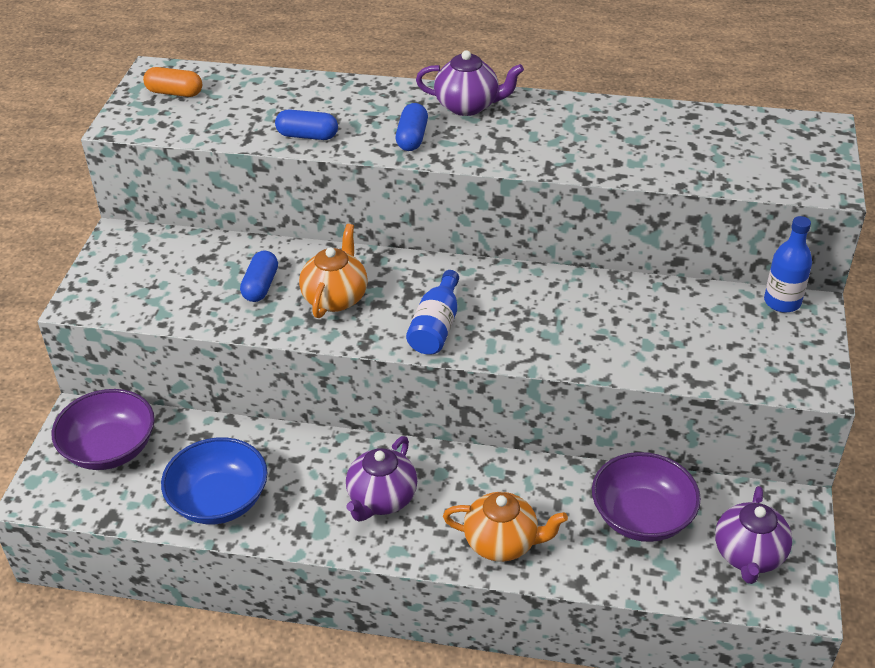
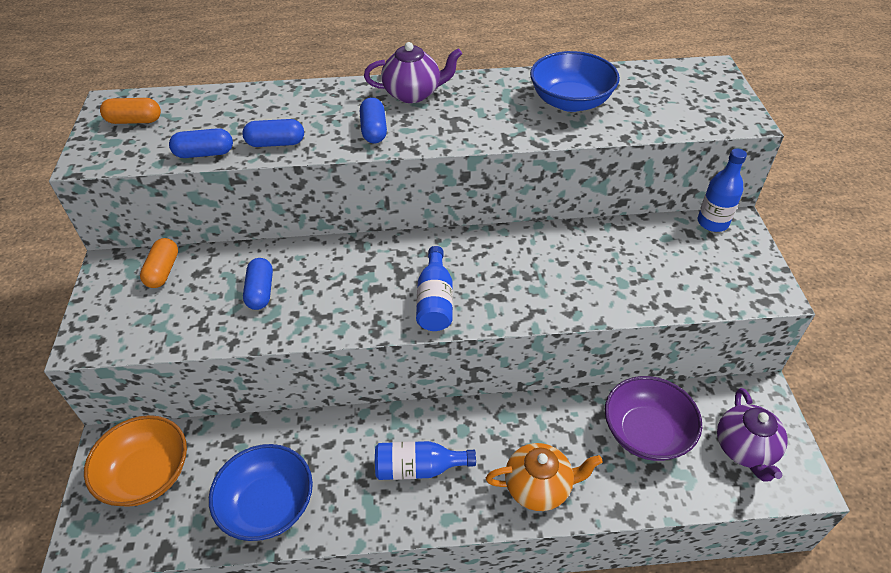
camera: 15 degrees left, 5 degrees up
(110, 449) = (147, 474): purple bowl -> orange bowl
(170, 250) = (163, 271): none -> orange capsule
(234, 135) = (204, 153): none -> blue capsule
(335, 297) = (334, 290): orange teapot -> none
(381, 499) = (418, 468): purple teapot -> blue bottle
(638, 139) = (570, 101): none -> blue bowl

